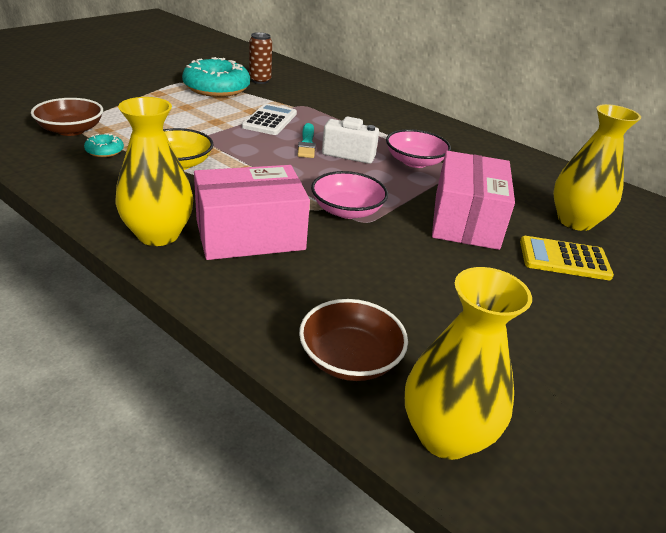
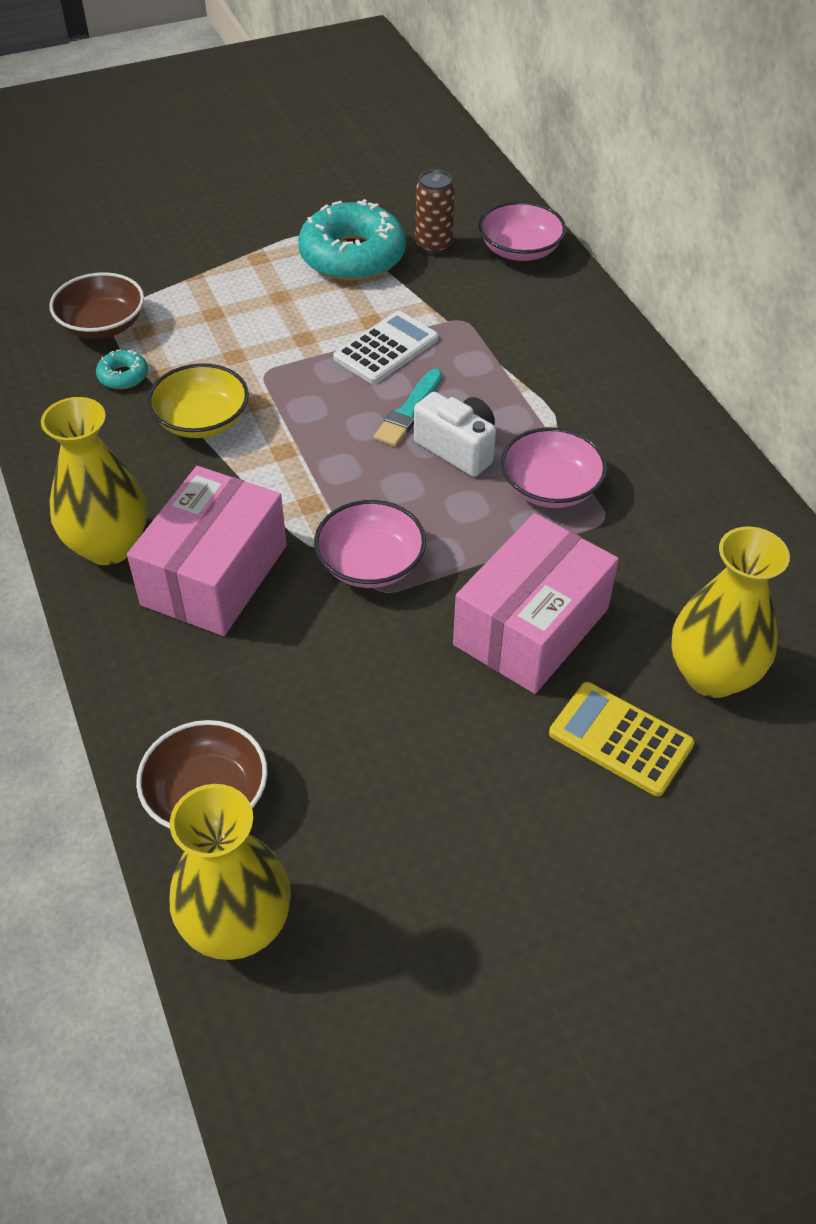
camera: 30 degrees right, 15 degrees up
(250, 235) = (215, 575): pink box -> pink box turned 75 degrees counterclockwise
(308, 78) = (520, 250): none -> pink bowl

